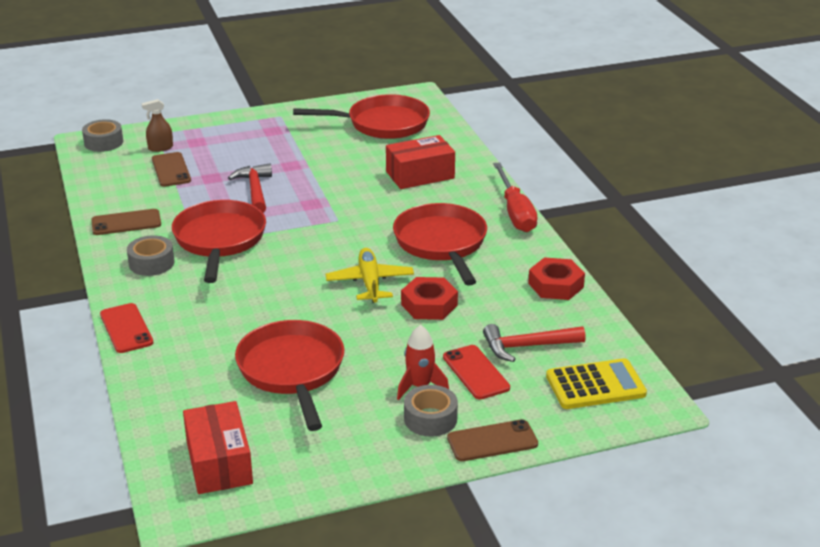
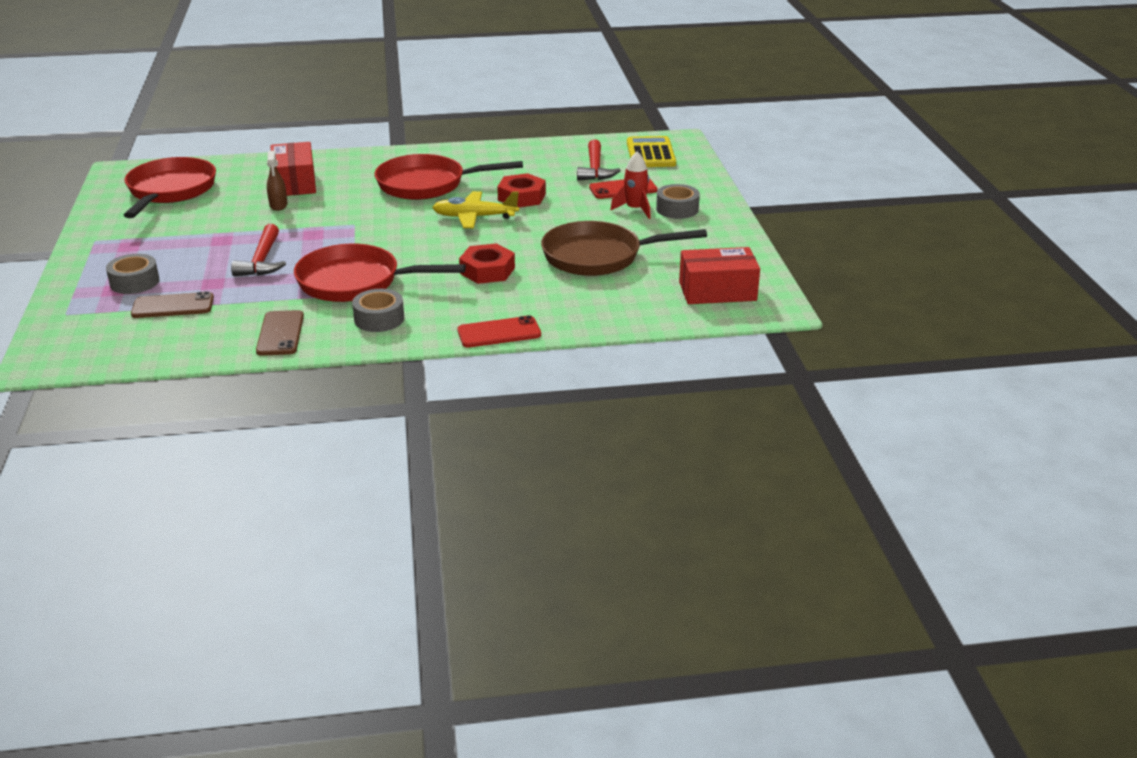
camera: 80 degrees left, 0 degrees up
(103, 142) = (55, 350): grey tape -> grey tape (134, 282)
(160, 148) = (108, 312): brown spray bottle -> brown spray bottle (278, 205)
(255, 190) = (262, 260): red hammer -> red hammer turned 90 degrees counterclockwise
(292, 371) = (598, 256): red pan -> brown pan
(492, 441) = (708, 191): brown phone -> none
(515, 212) = (392, 152): red screwdriver -> none
(556, 285) = (515, 151): red nut -> red nut (487, 270)

